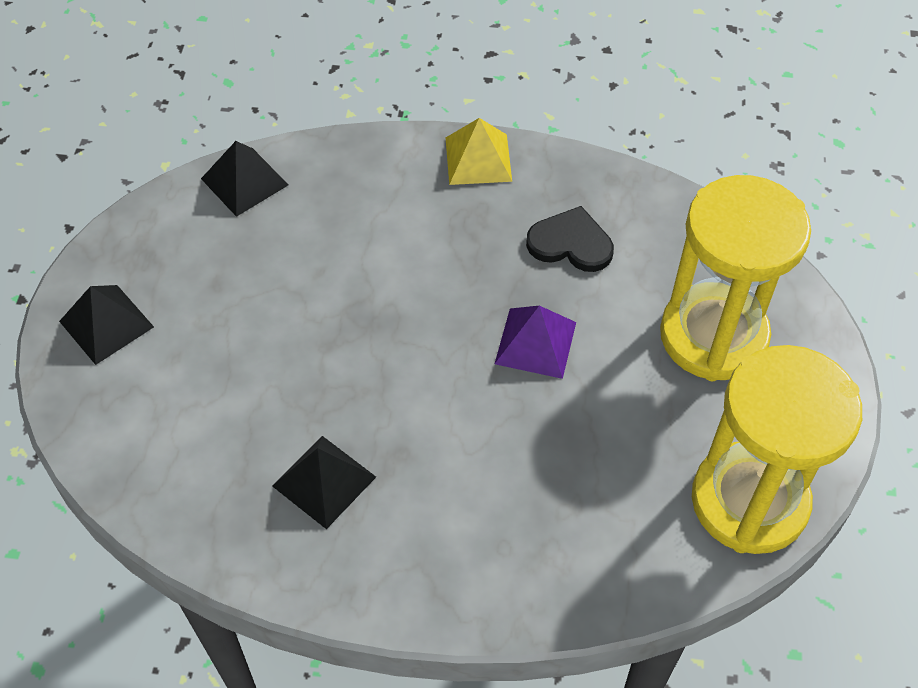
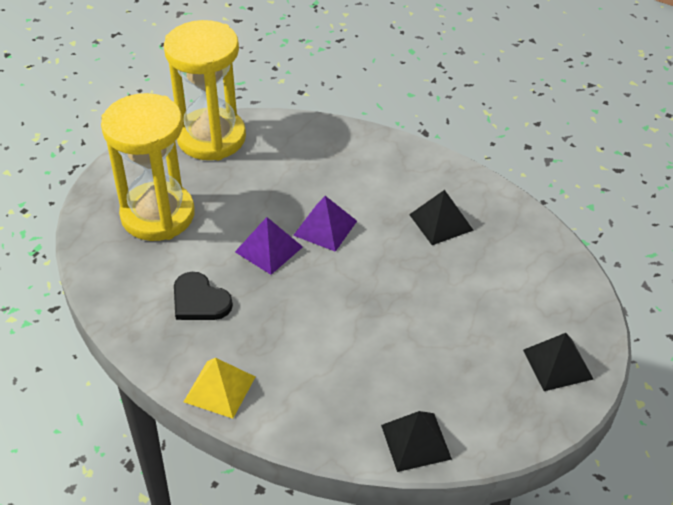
camera: 155 degrees left, 10 degrees down
(481, 405) = (325, 228): none -> purple pyramid

